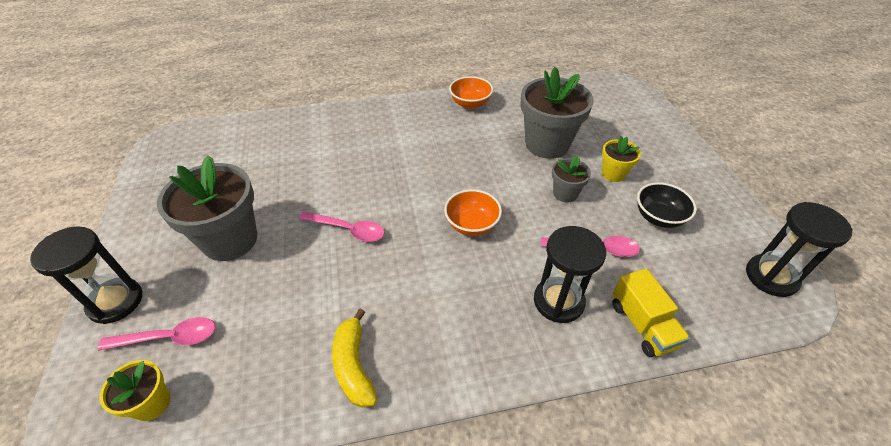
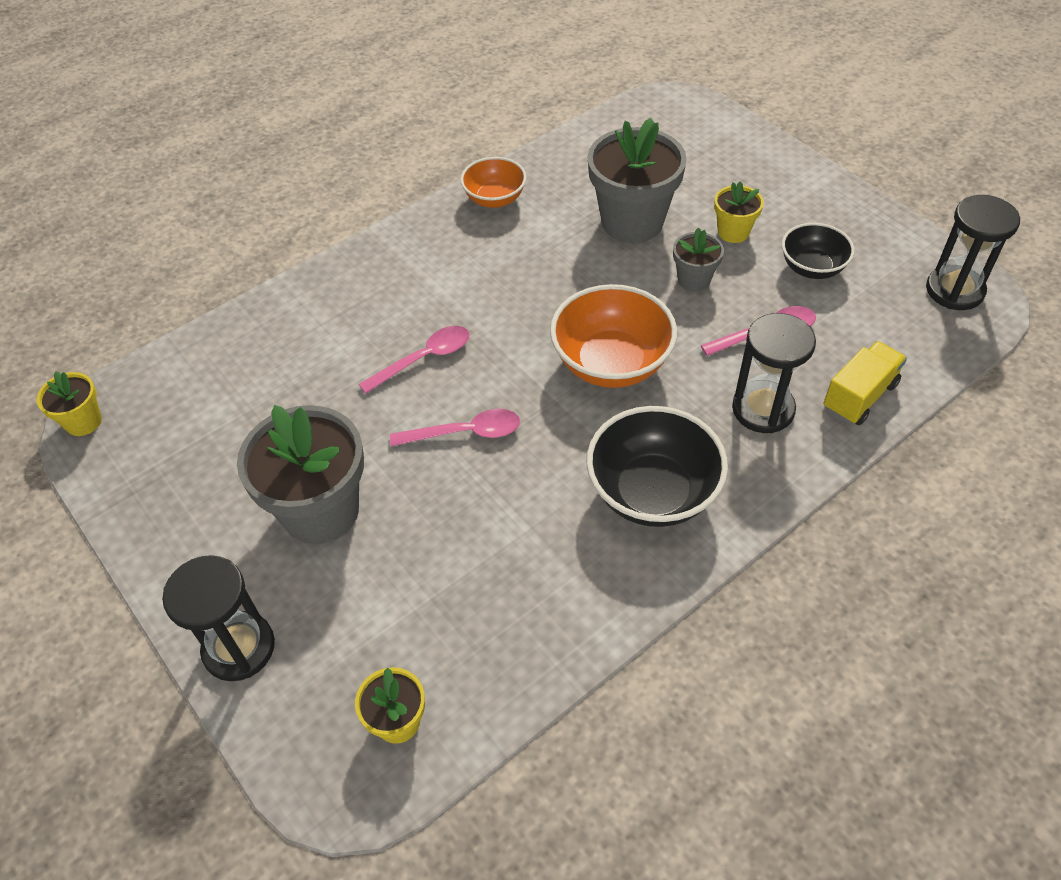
camera: 25 degrees left, 5 degrees up
(163, 140) = (83, 422): none -> yellow flower pot
(169, 338) = (351, 651): pink spoon -> pink spoon (424, 359)
(354, 366) = (594, 575): yellow banana -> none
(437, 325) = (652, 492): none -> black bowl
(472, 225) = (611, 363): orange bowl -> orange bowl, size x1.63
(642, 325) = (859, 396): yellow truck -> yellow truck turned 90 degrees counterclockwise

